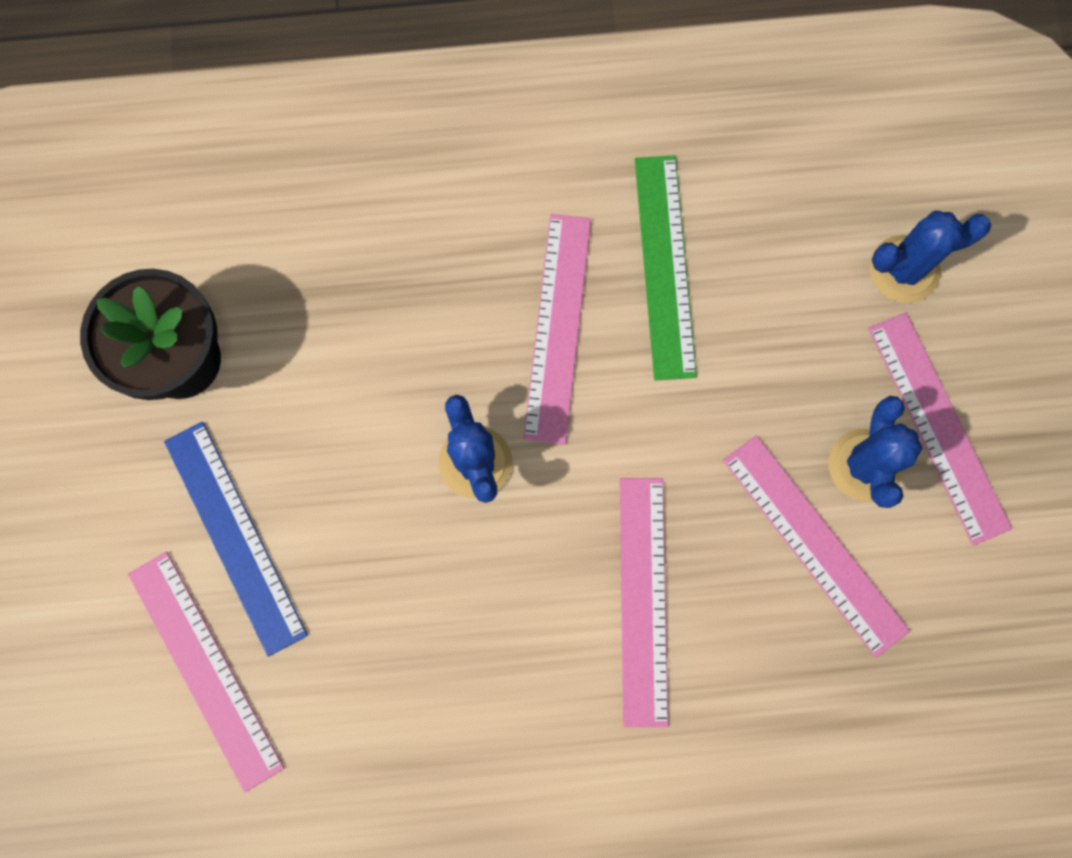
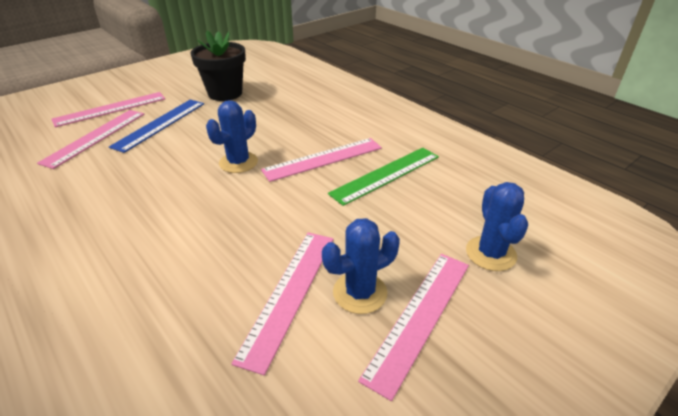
camera: 55 degrees right, 40 degrees down
(643, 600) = (203, 239): pink ruler -> pink ruler (111, 109)
(904, 269) = (490, 253): blue cactus -> blue cactus turned 45 degrees clockwise

